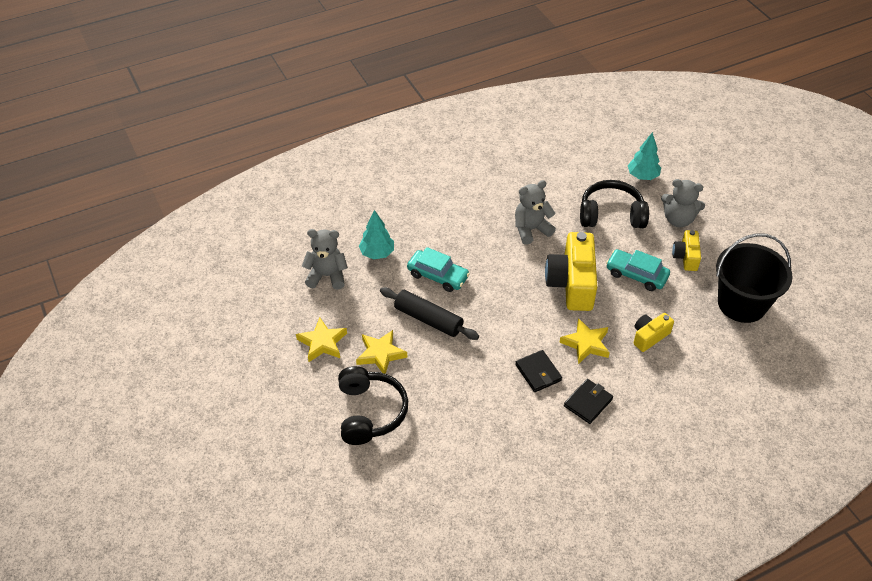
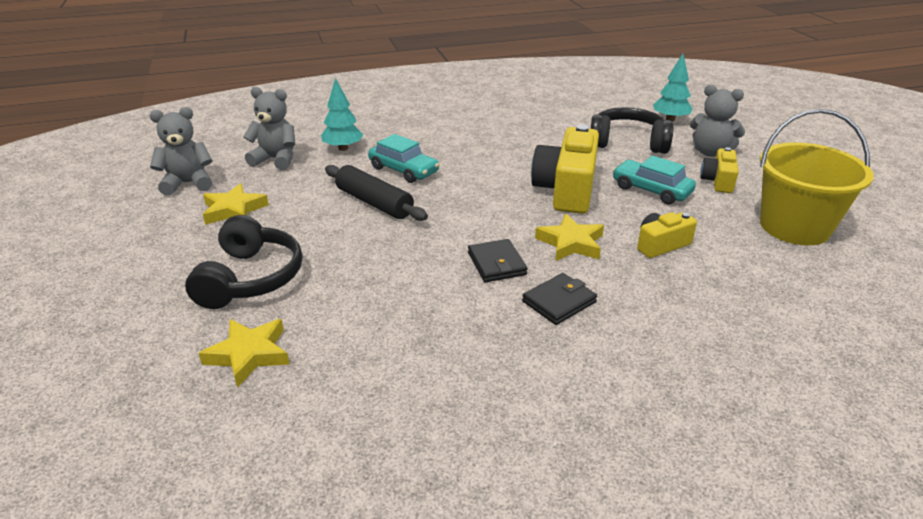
camera: 10 degrees right, 15 degrees down
(380, 354) = (298, 226): yellow star -> yellow star (249, 354)
(531, 229) = (529, 146): grey teddy bear -> grey teddy bear (188, 183)
(742, 304) = (794, 227): black bucket -> yellow bucket

